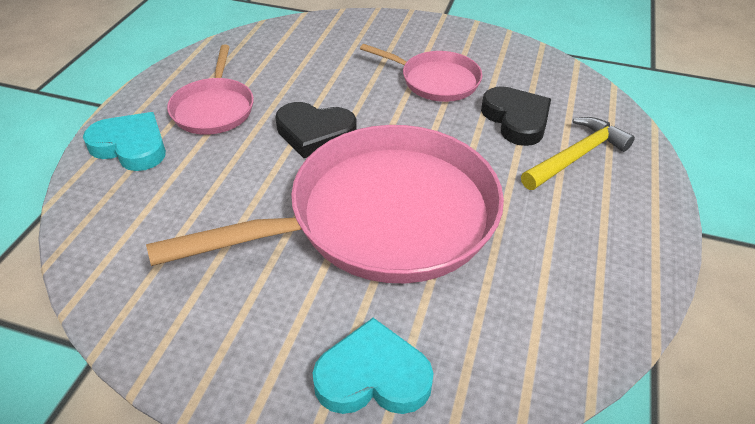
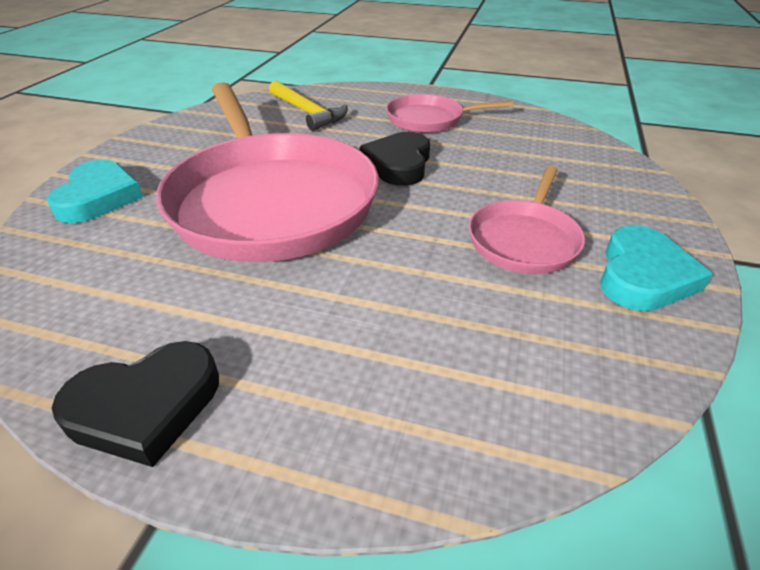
camera: 90 degrees right, 5 degrees down
(131, 146) = (375, 97): turquoise heart -> turquoise heart (643, 275)
(516, 119) = (448, 309): black heart -> black heart (145, 406)
(576, 156) = (361, 368): yellow hammer -> yellow hammer (307, 112)

